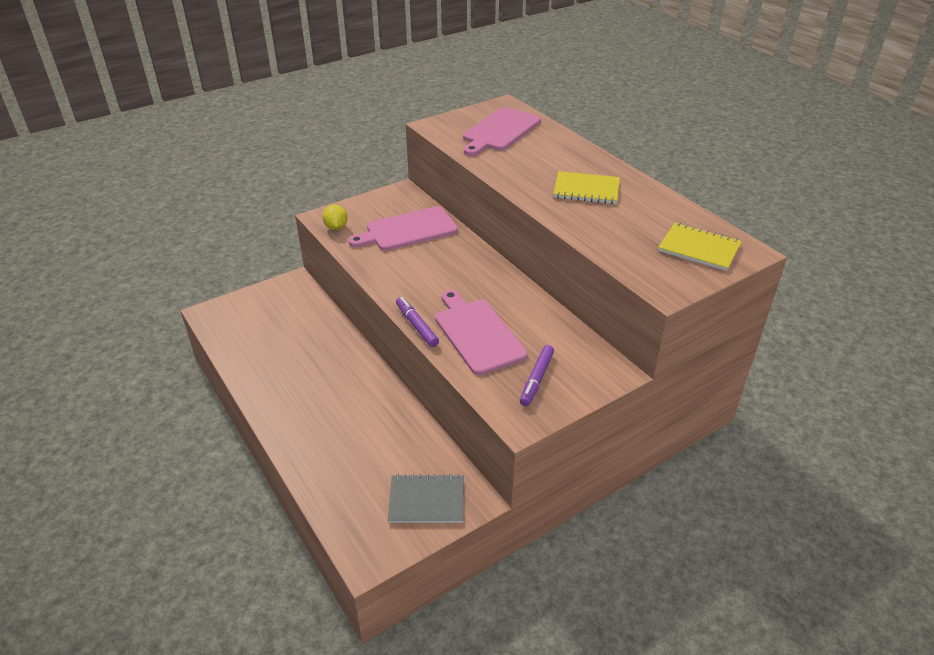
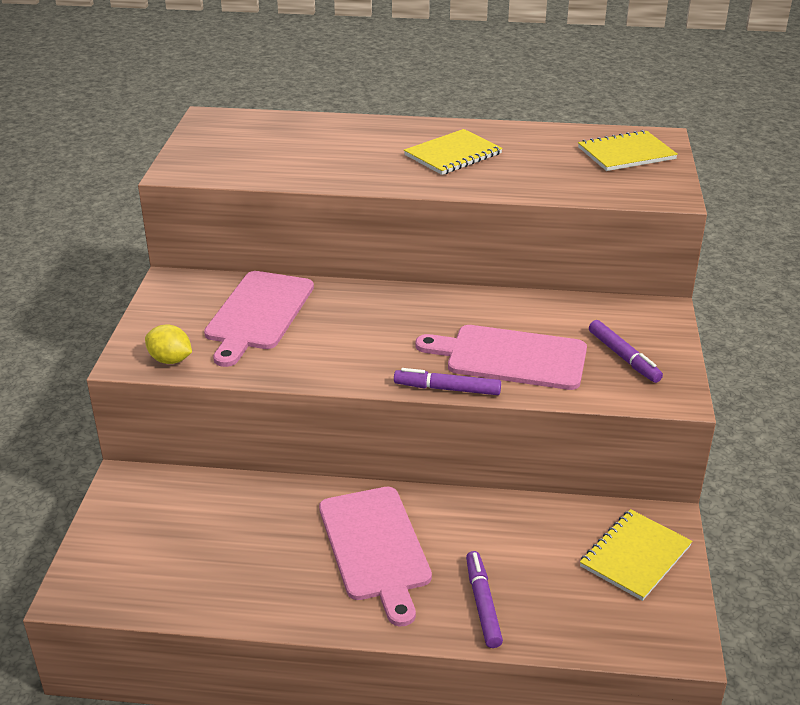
camera: 50 degrees left, 5 degrees down
(323, 453) = (482, 604): none -> purple marker
(426, 500) = (635, 556): grey notebook -> yellow notebook
(500, 131) = (262, 143): pink cutting board -> pink cutting board (375, 547)

